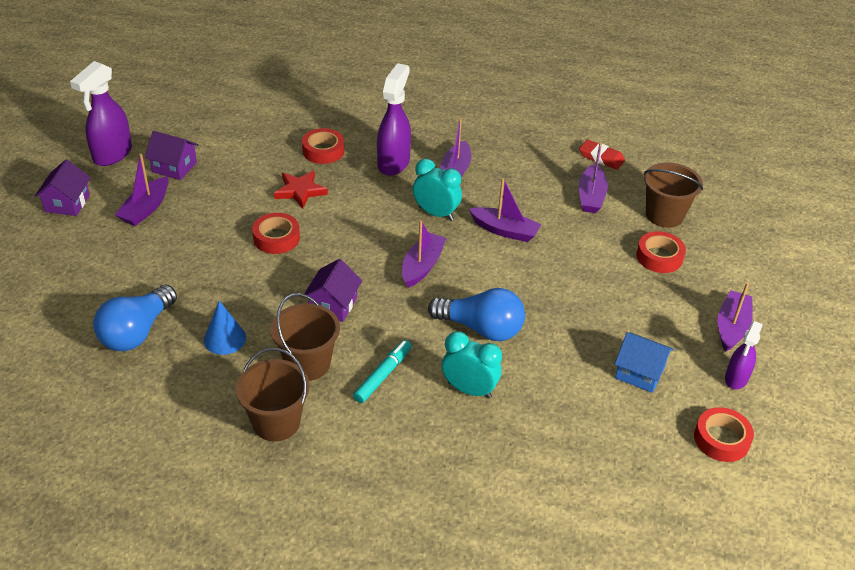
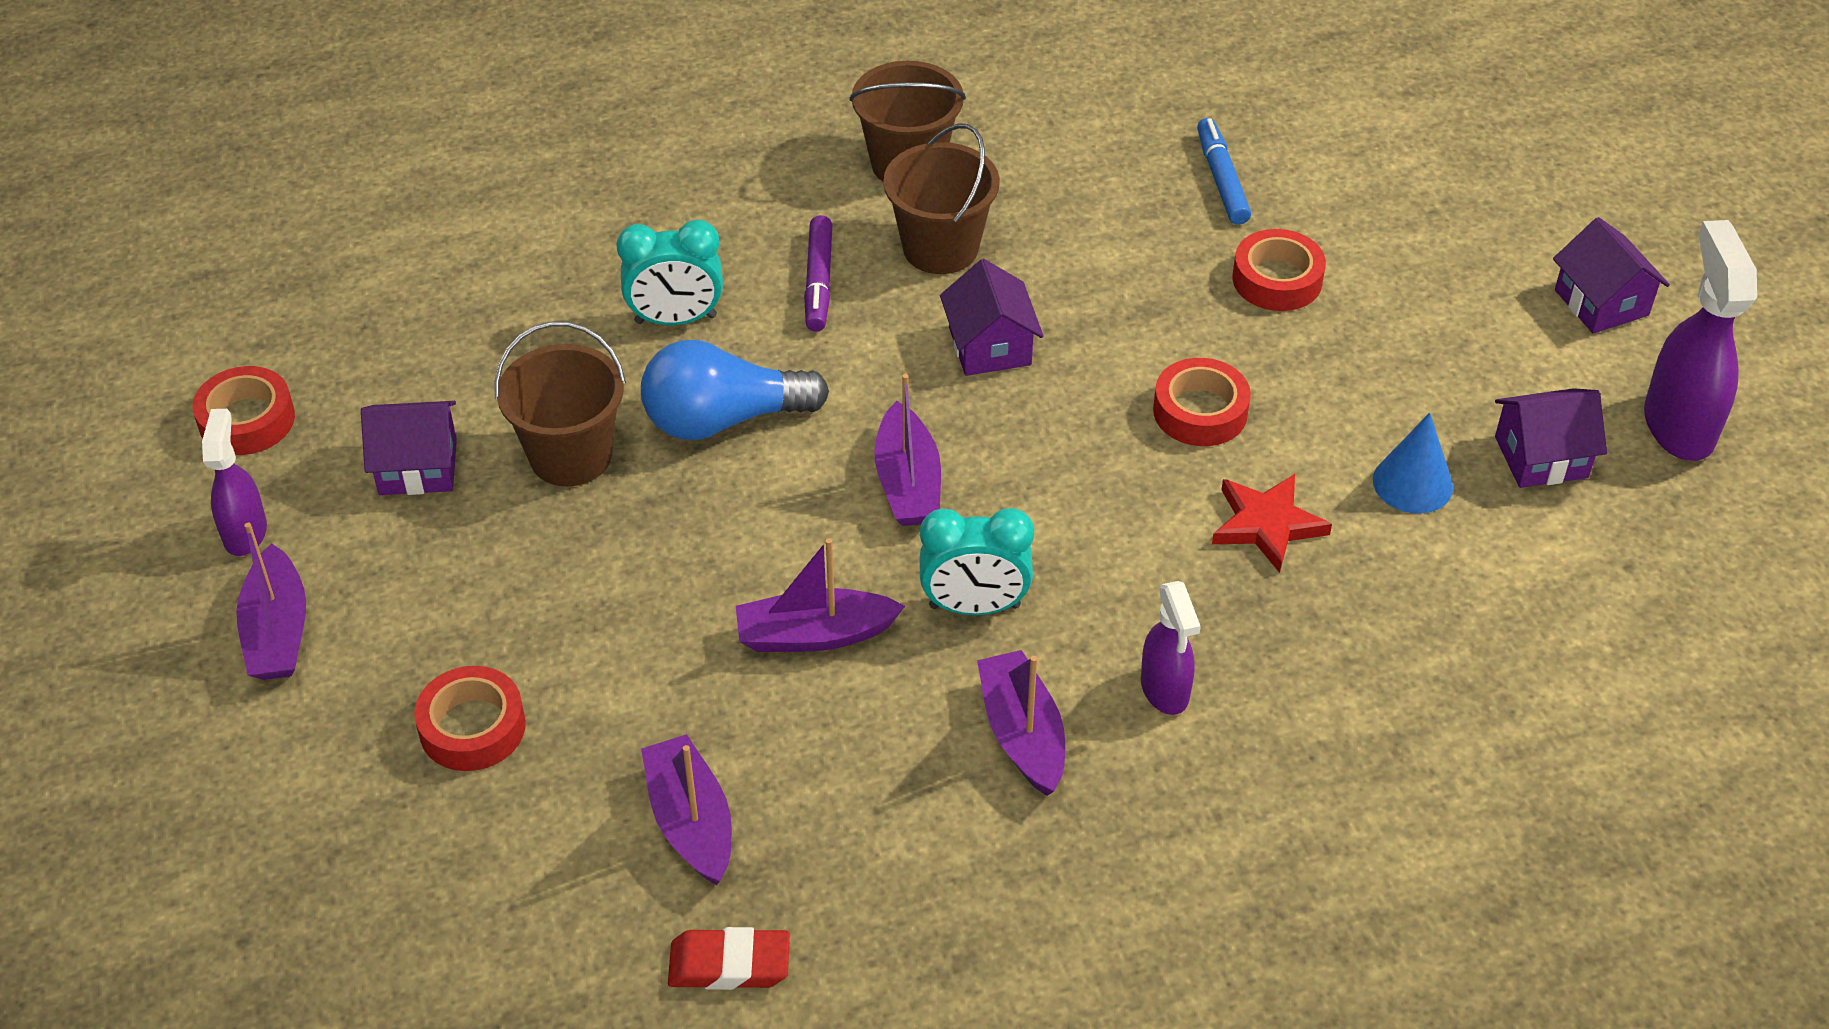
camera: 150 degrees right, 5 degrees up
(137, 332) = (1221, 179): blue light bulb -> blue marker
(146, 209) = (1471, 355): purple boat -> none
(225, 339) = (1092, 226): blue cone -> blue cone (1412, 483)
(323, 151) = (1330, 644): red tape -> red tape (1277, 279)
(383, 375) = (819, 282): turquoise marker -> purple marker
(393, 163) = (1165, 690): purple spray bottle -> purple spray bottle, size x0.61
(640, 373) = (417, 467): blue house -> purple house
(664, 215) = (503, 852): brown bucket -> brown bucket (571, 456)

